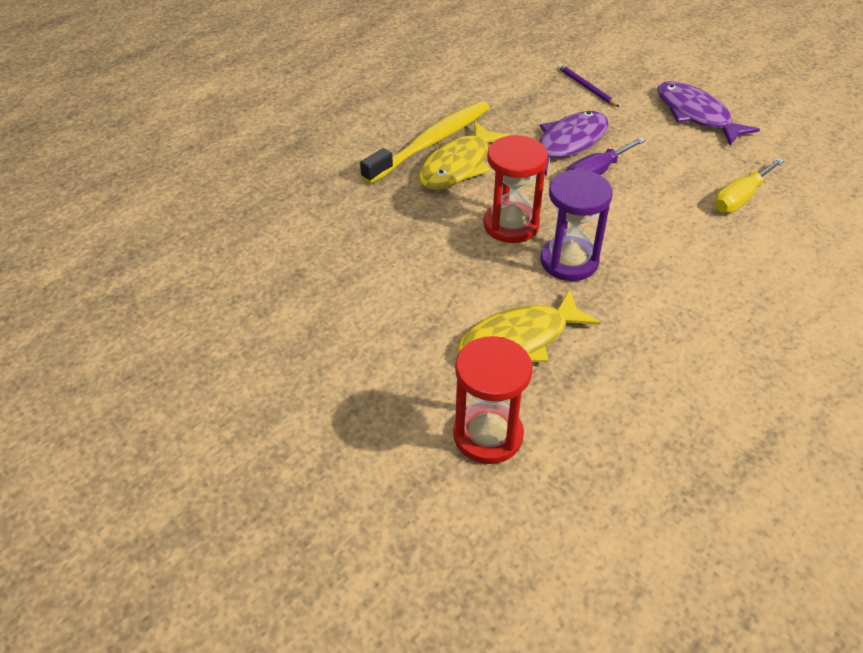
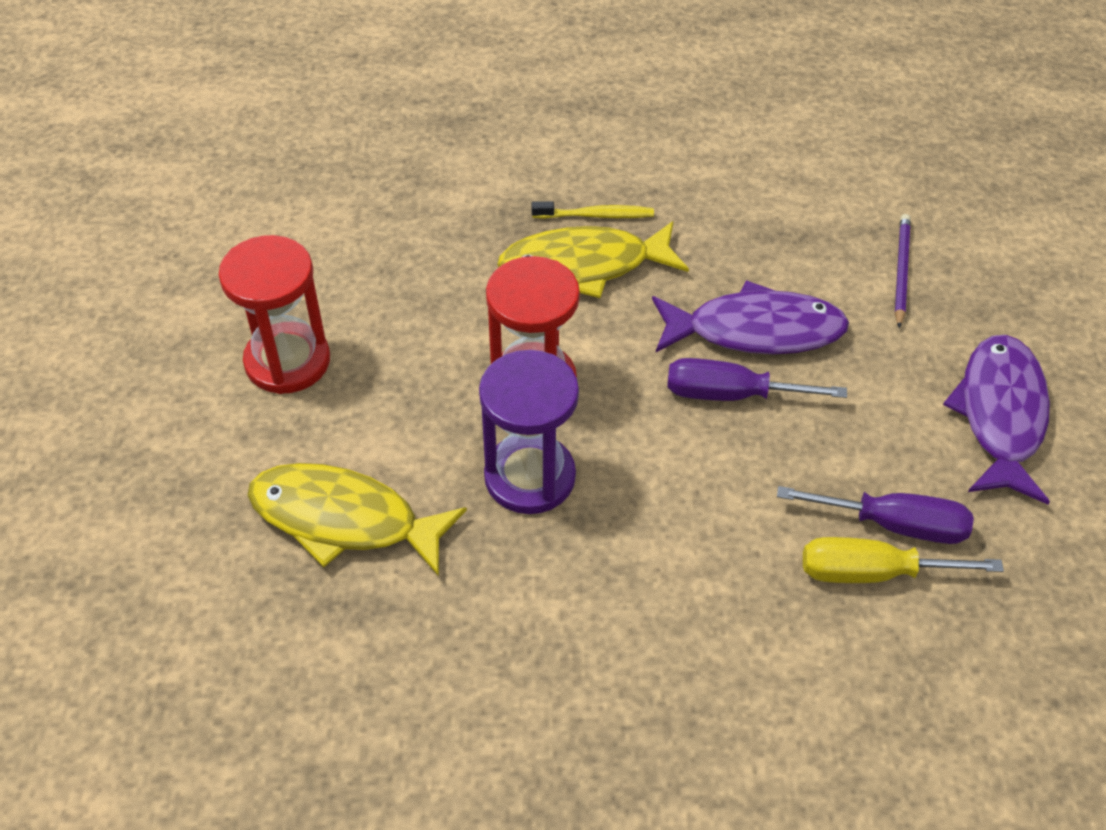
camera: 45 degrees right, 5 degrees up
(430, 142) = (595, 215): yellow toothbrush -> yellow toothbrush, size x0.46
(488, 435) = (169, 590): red hourglass -> red hourglass (287, 361)
(721, 176) = (894, 525): none -> purple screwdriver

